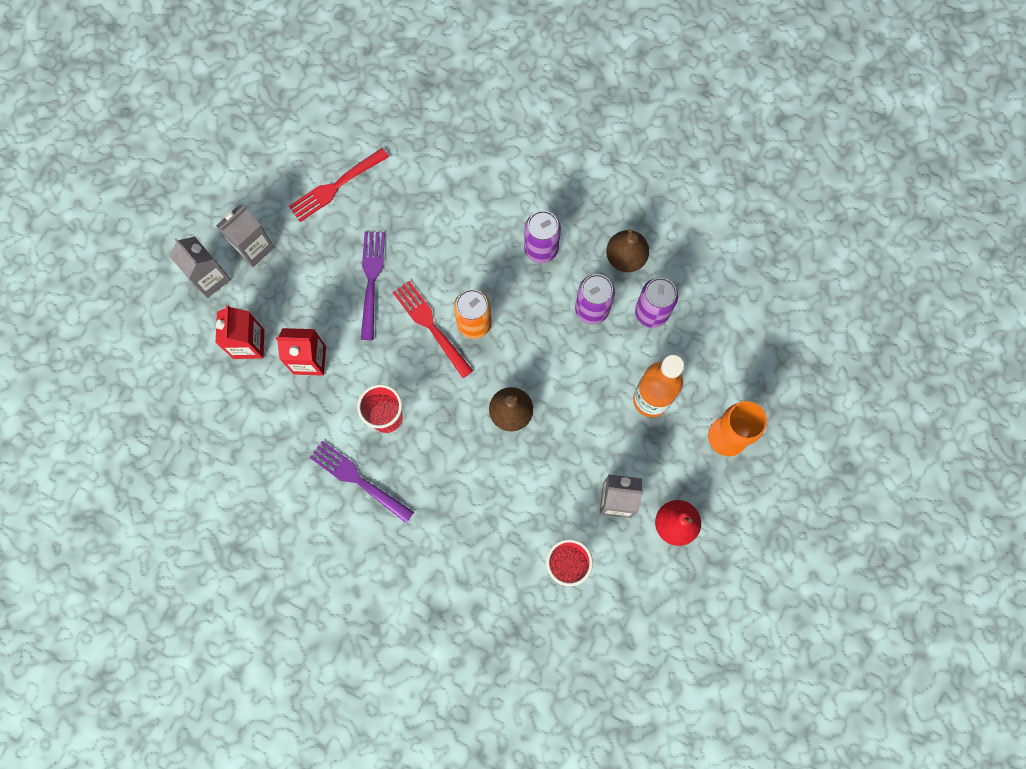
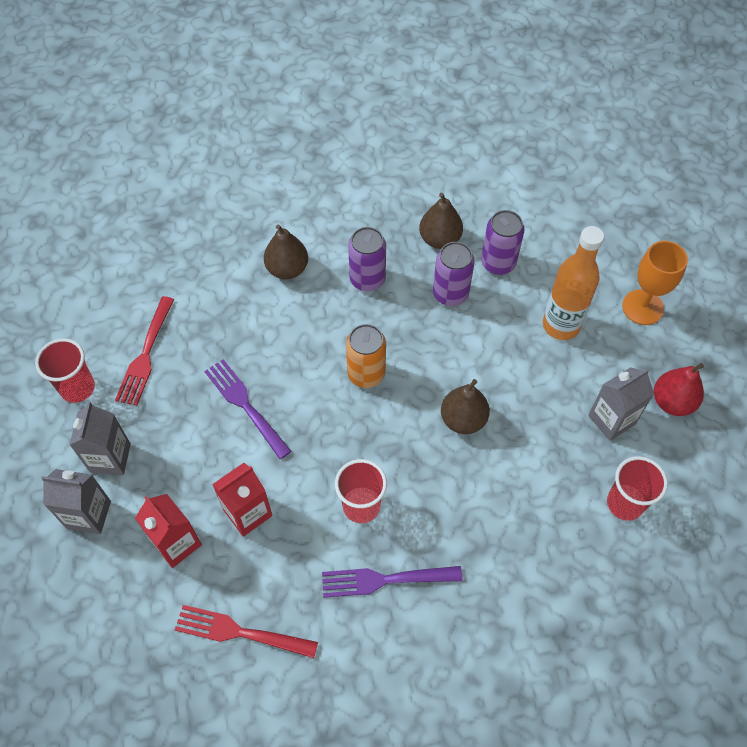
camera: 40 degrees left, 15 degrees down
(272, 177) = (77, 388): none -> red cup
(431, 326) = (331, 403): red fork -> red fork (240, 632)
(490, 194) = (287, 269): none -> brown pear

